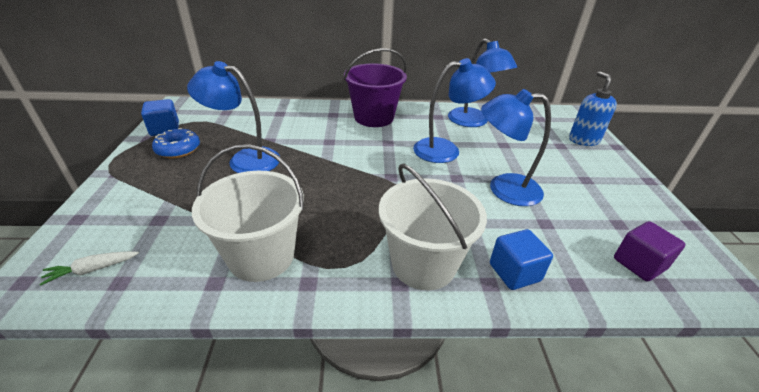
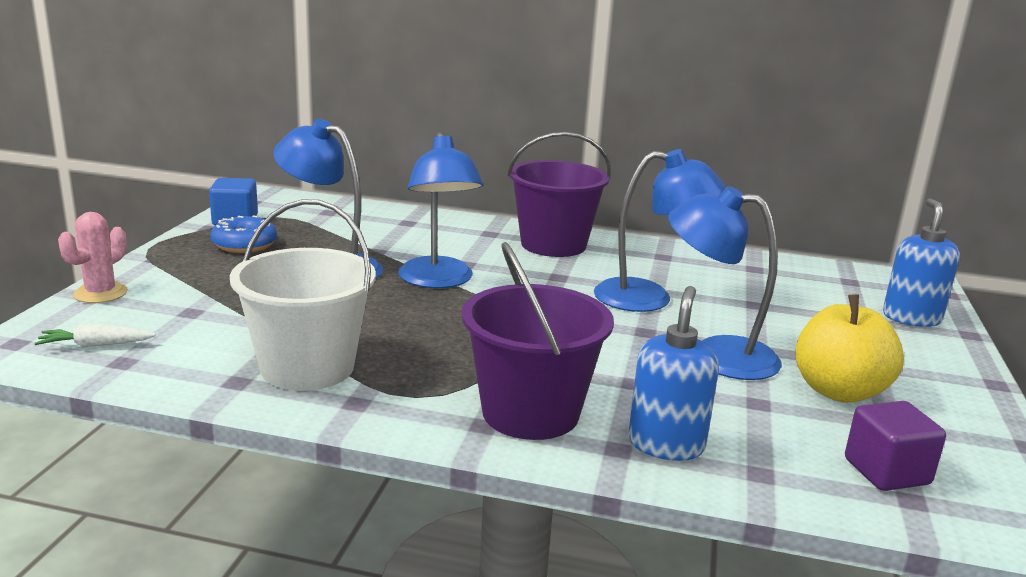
camera: 15 degrees right, 15 degrees down
(83, 215) = (100, 293): none -> pink cactus
(423, 264) = (530, 413): white bucket -> purple bucket
(473, 122) = (721, 270): blue lamp -> blue lamp (438, 281)
(514, 272) = (666, 444): blue cube -> blue soap dispenser
(580, 204) = (839, 391): none -> yellow apple

